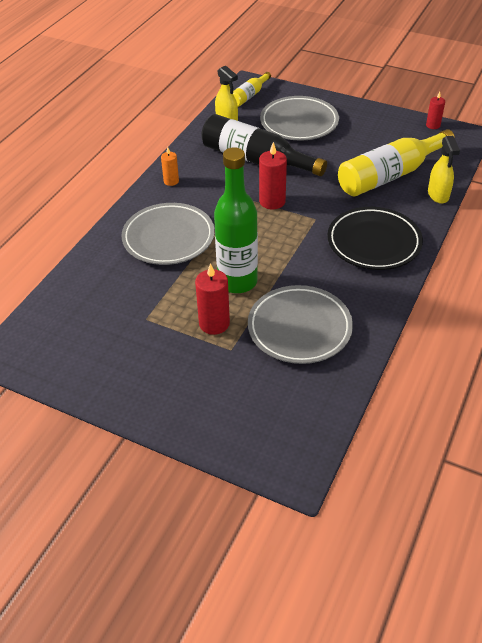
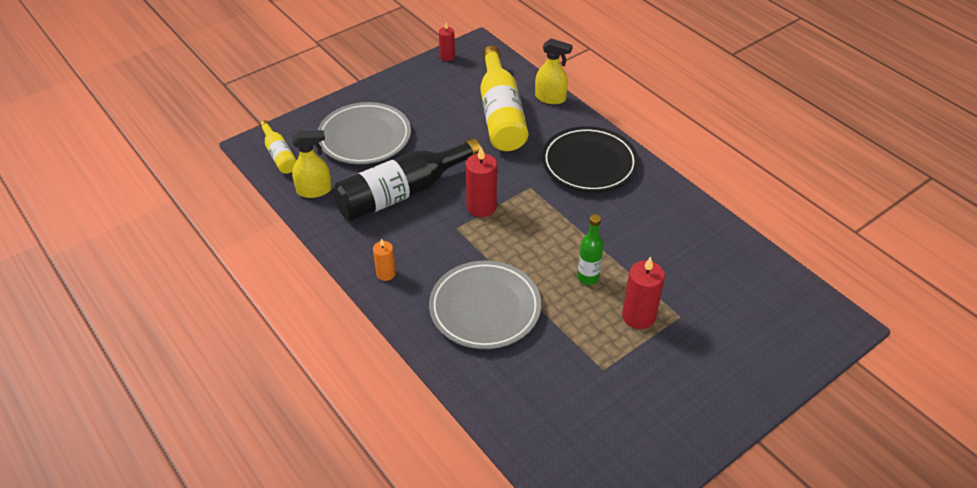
camera: 65 degrees left, 0 degrees up
(237, 281) = (588, 277): green bottle -> green bottle, size x0.51
(299, 328) = (675, 257): grey plate -> none

